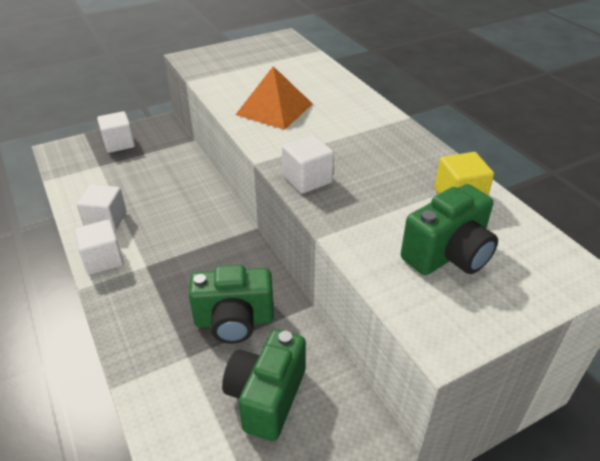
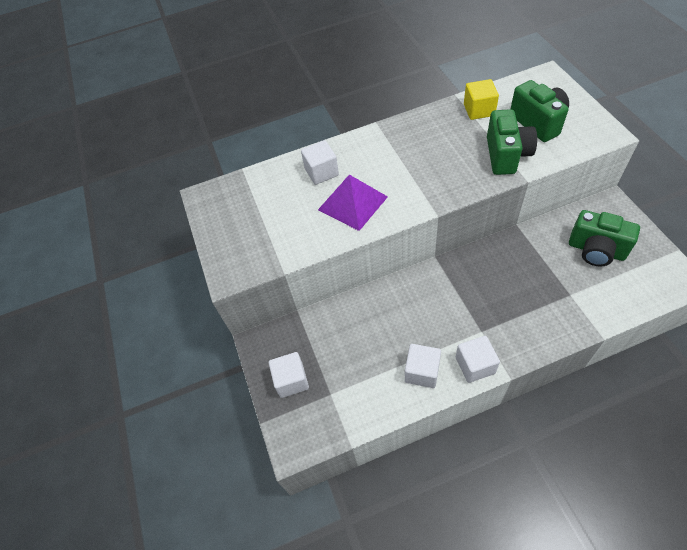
camera: 75 degrees left, 15 degrees up
(234, 321) = (535, 268): green camera -> green camera (506, 155)
(274, 109) = (353, 203): orange pyramid -> purple pyramid
(307, 179) = (460, 184): white cube -> white cube (321, 172)

